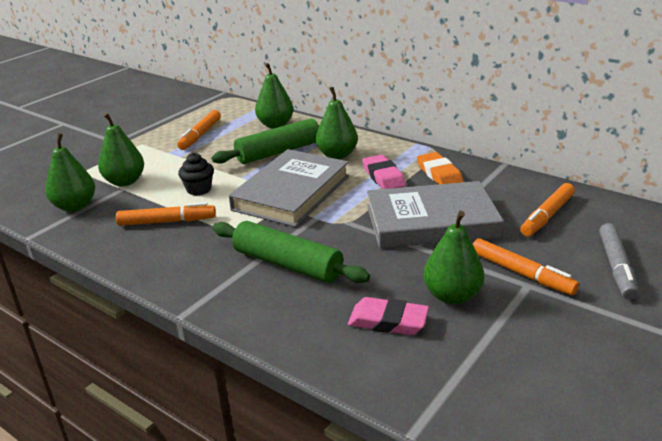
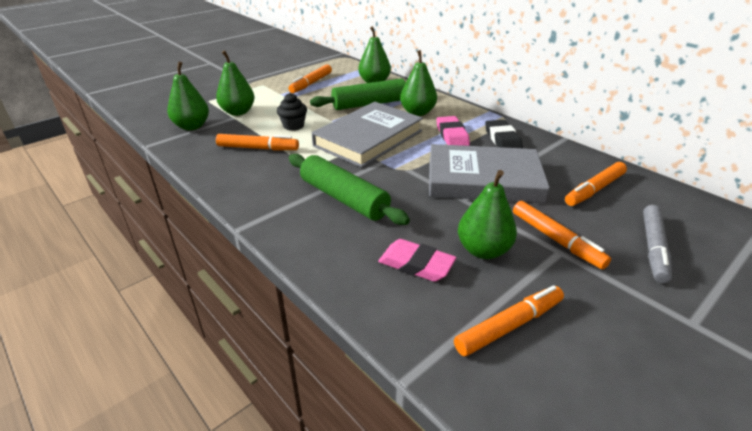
camera: 10 degrees right, 5 degrees up
(439, 174) = (502, 139): orange eraser -> black eraser
(497, 365) = (509, 326): none -> orange marker

